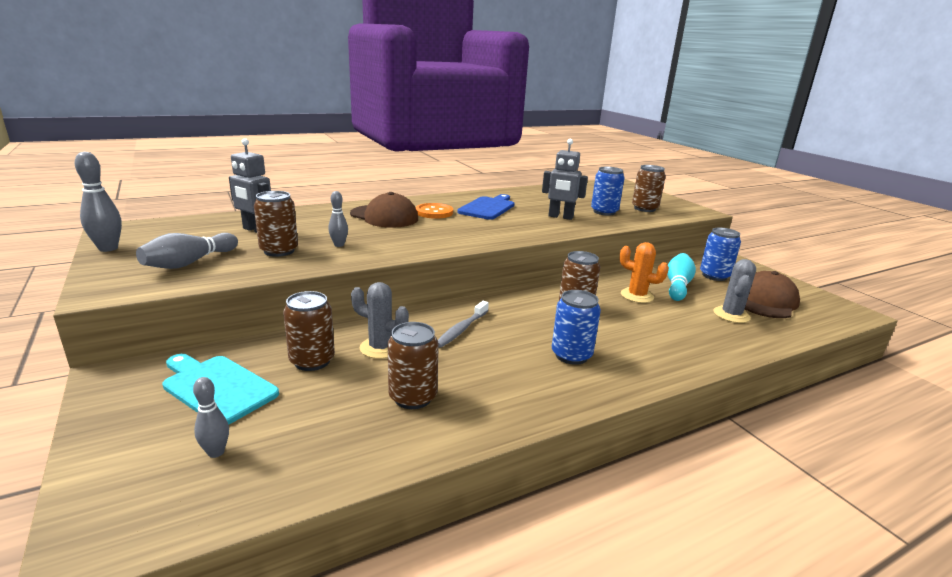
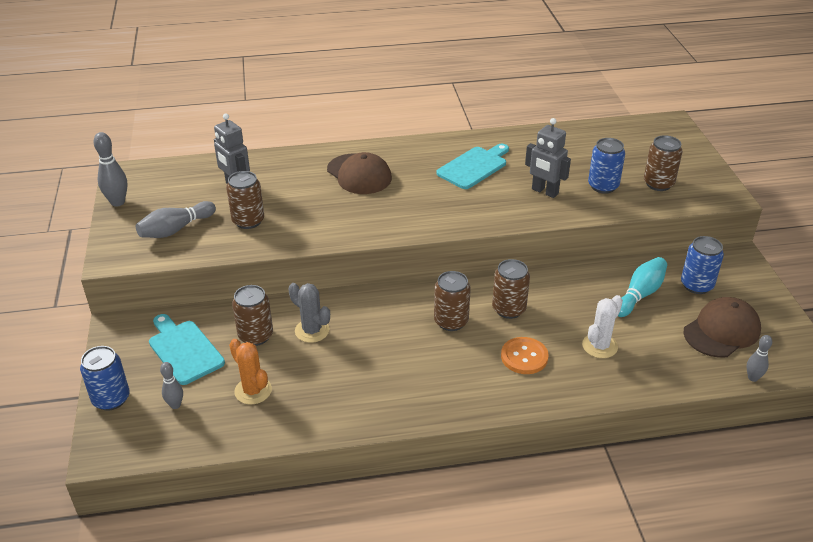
camera: 20 degrees right, 15 degrees up
(339, 245) = (301, 218): grey bowling pin -> grey bowling pin (753, 378)
(413, 397) = (318, 385): brown can -> brown can (451, 321)
(434, 212) = (412, 171): orange button -> orange button (524, 357)
(461, 329) = (387, 321): grey toothbrush -> none
(488, 208) = (474, 167): blue cutting board -> turquoise cutting board
(571, 355) = (467, 366): blue can -> blue can (111, 399)
(637, 296) = (583, 303): orange cactus -> orange cactus (253, 391)
(680, 323) = (599, 346): none -> white cactus
(731, 315) = (664, 344): grey cactus -> none

